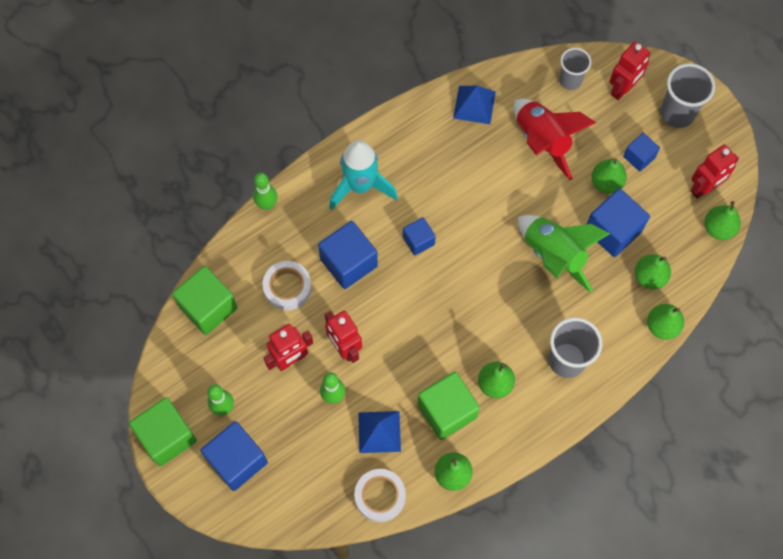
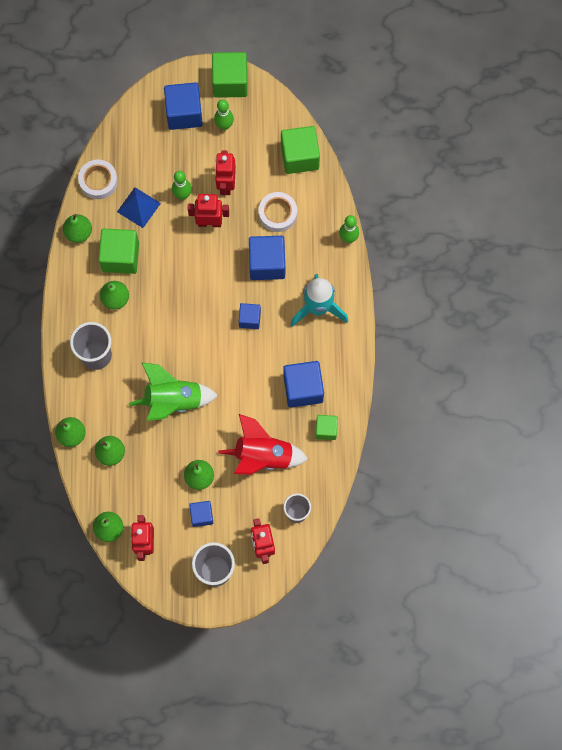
camera: 125 degrees right, 5 degrees up
(474, 104) = (326, 429): blue pyramid -> green cube
(613, 231) = (161, 454): blue cube -> blue cube (303, 388)

